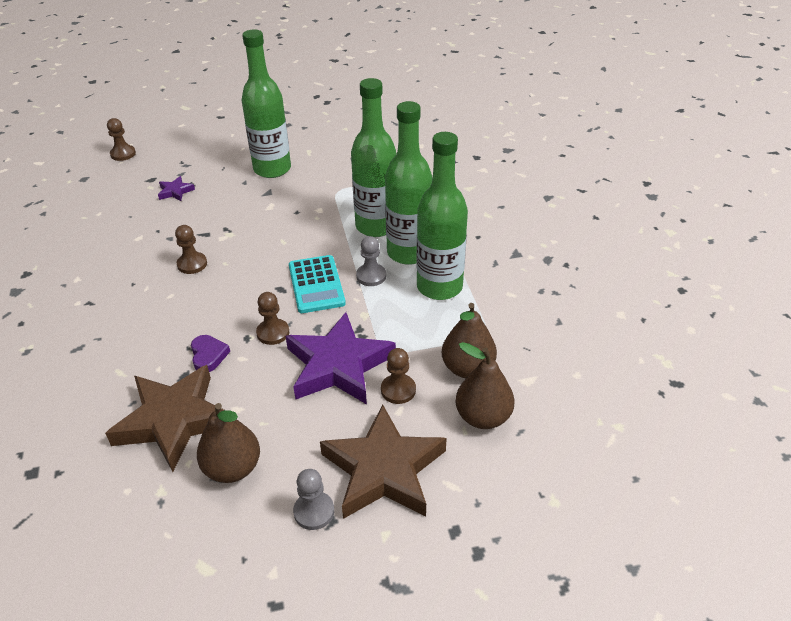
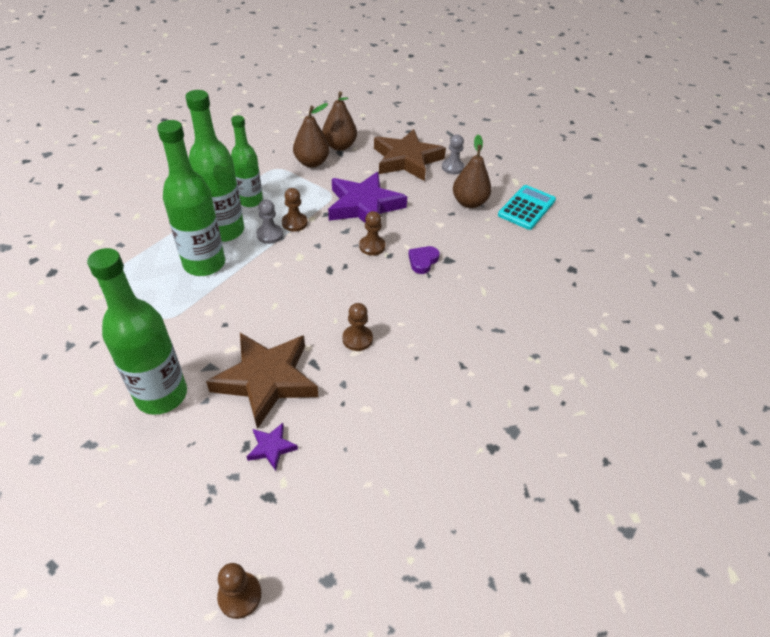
camera: 135 degrees left, 5 degrees up
(174, 420) = (476, 241): brown star -> brown star (266, 380)
(316, 284) = (306, 255): turquoise calculator -> turquoise calculator (526, 208)
(398, 390) = (355, 177): brown pawn -> brown pawn (294, 223)
(439, 287) = (250, 201): green bottle -> green bottle, size x0.66

